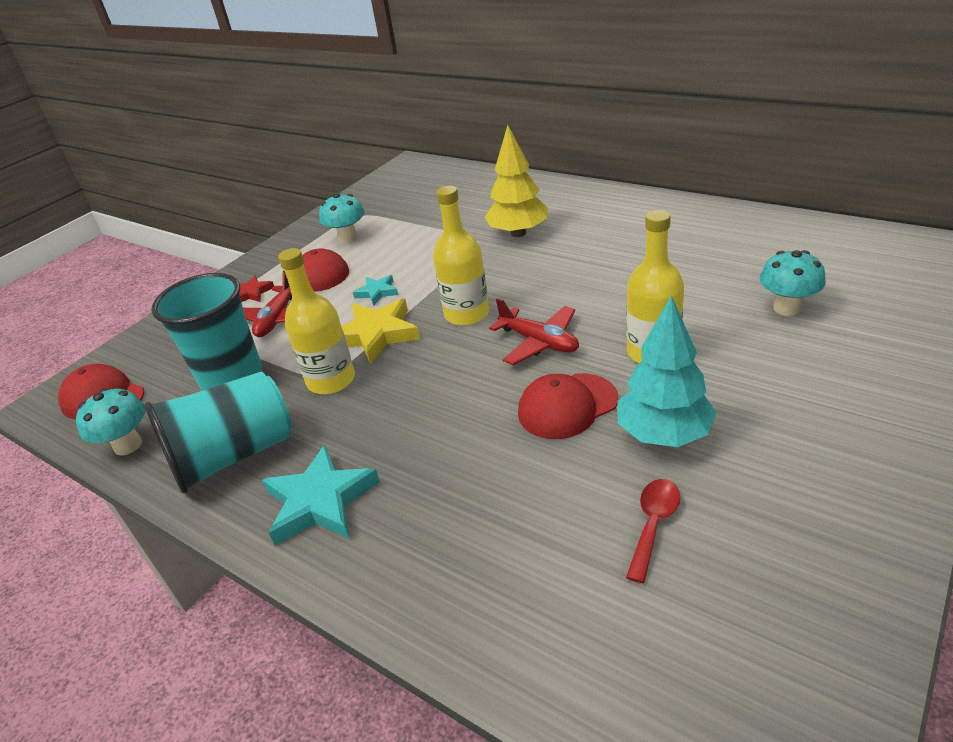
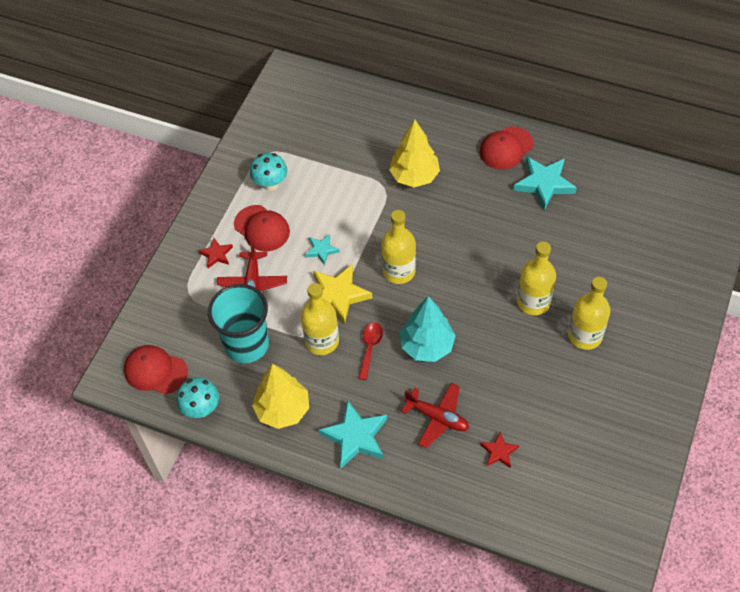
camera: 15 degrees left, 20 degrees up
(234, 456) = (282, 410): turquoise cup -> yellow tree
(539, 342) = (457, 297): red plane -> red plane (437, 417)
(553, 549) = (499, 452): none -> red star
(567, 406) = (487, 351): red cap -> red cap (506, 148)
(653, 524) = (549, 430): red spoon -> red spoon (370, 348)
(663, 434) = (547, 368): turquoise tree -> turquoise tree (427, 346)
(686, 240) = (544, 184): none -> turquoise star
(733, 396) = (585, 336): none -> yellow bottle
(787, 308) = (614, 256): turquoise mushroom -> none

